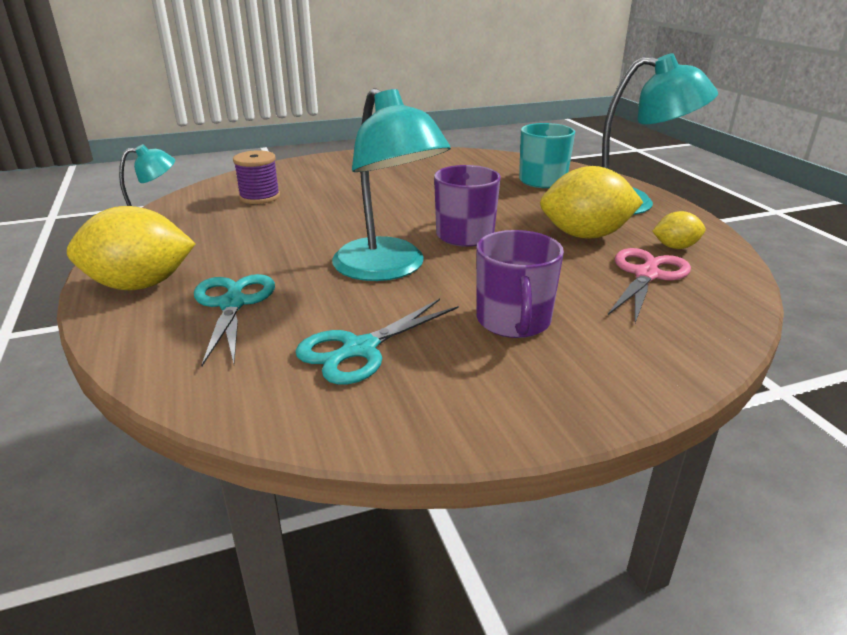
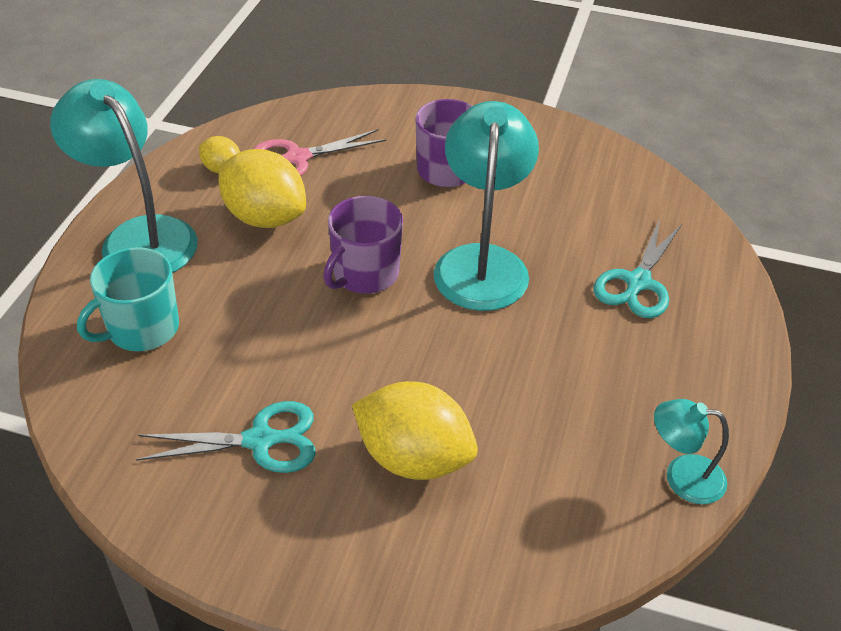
camera: 145 degrees left, 15 degrees up
(140, 285) = (713, 349): yellow lemon -> yellow lemon (413, 458)
(259, 197) = (519, 487): purple spool -> none
(359, 349) = (569, 196): turquoise scissors -> turquoise scissors (261, 440)

